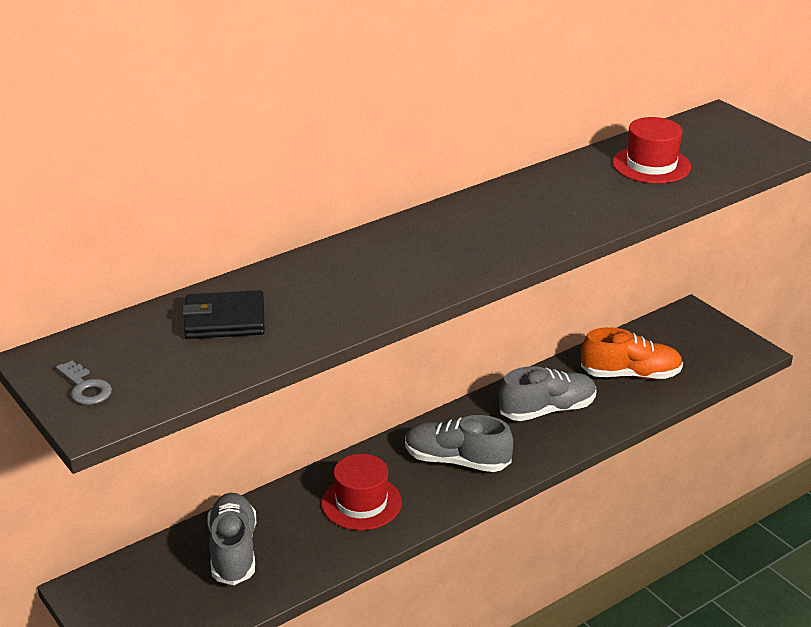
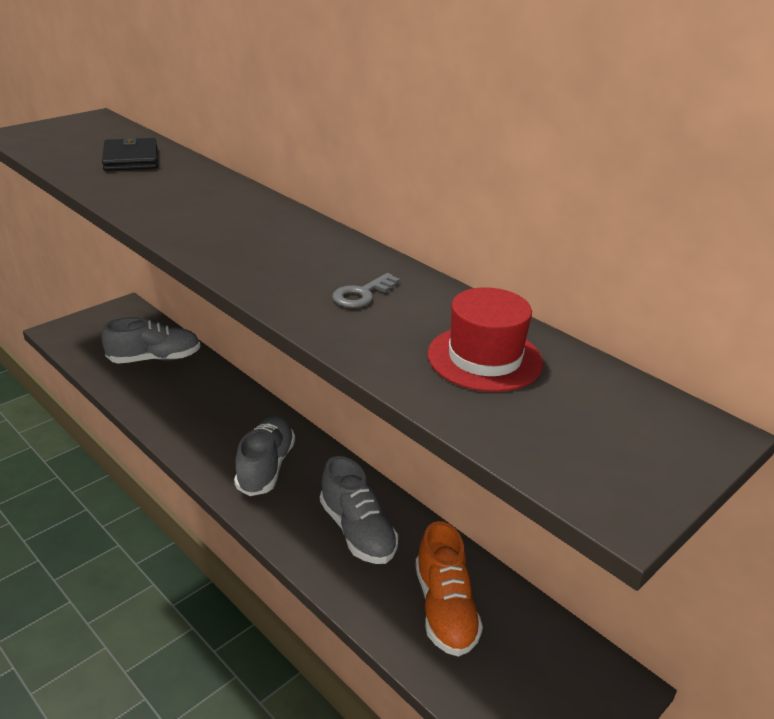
camera: 80 degrees right, 0 degrees up
(85, 387) = (54, 129): grey key -> grey key (362, 294)
(361, 503) = (206, 414): red hat -> none

